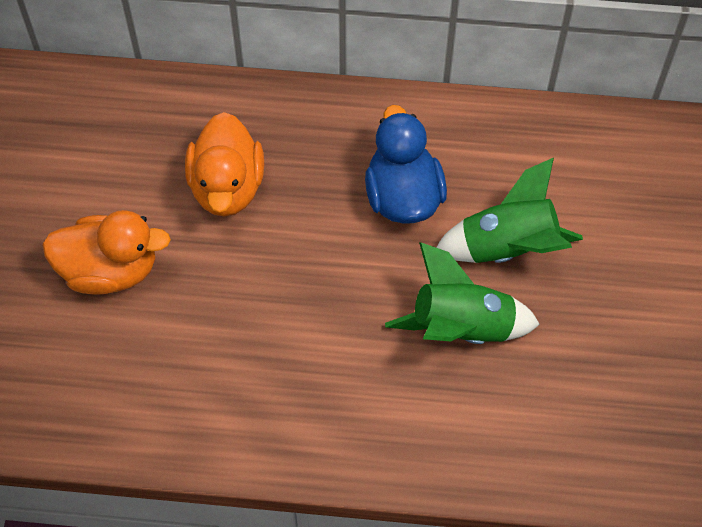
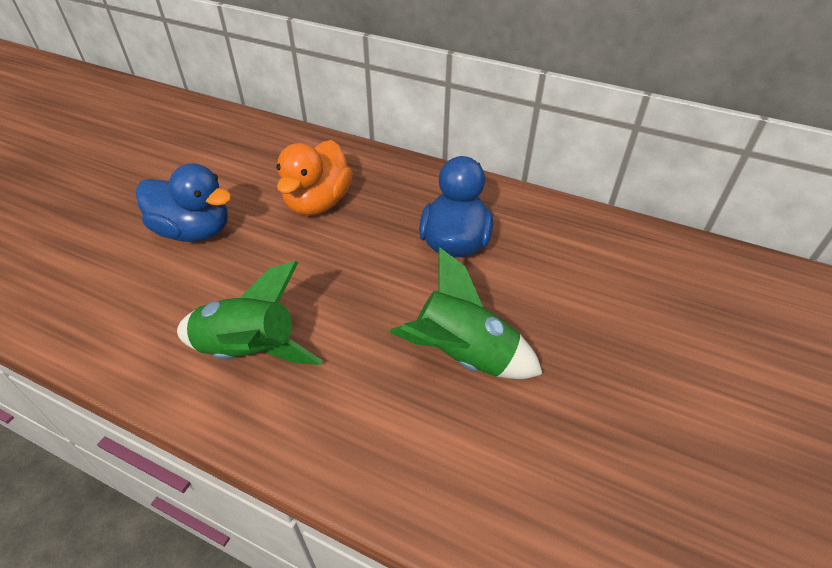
camera: 20 degrees right, 15 degrees down
(110, 270) = (194, 231): orange duck -> blue duck
(507, 247) = (534, 303): green rocket -> green rocket (249, 351)

